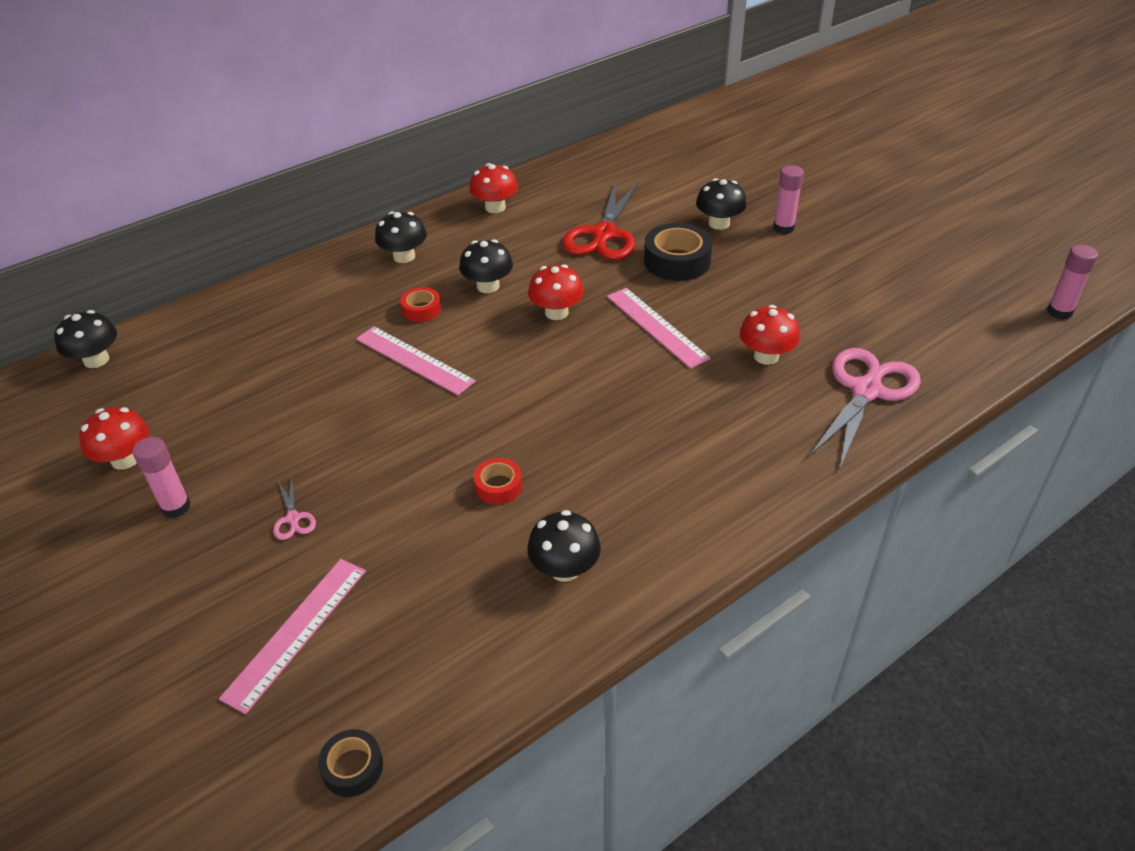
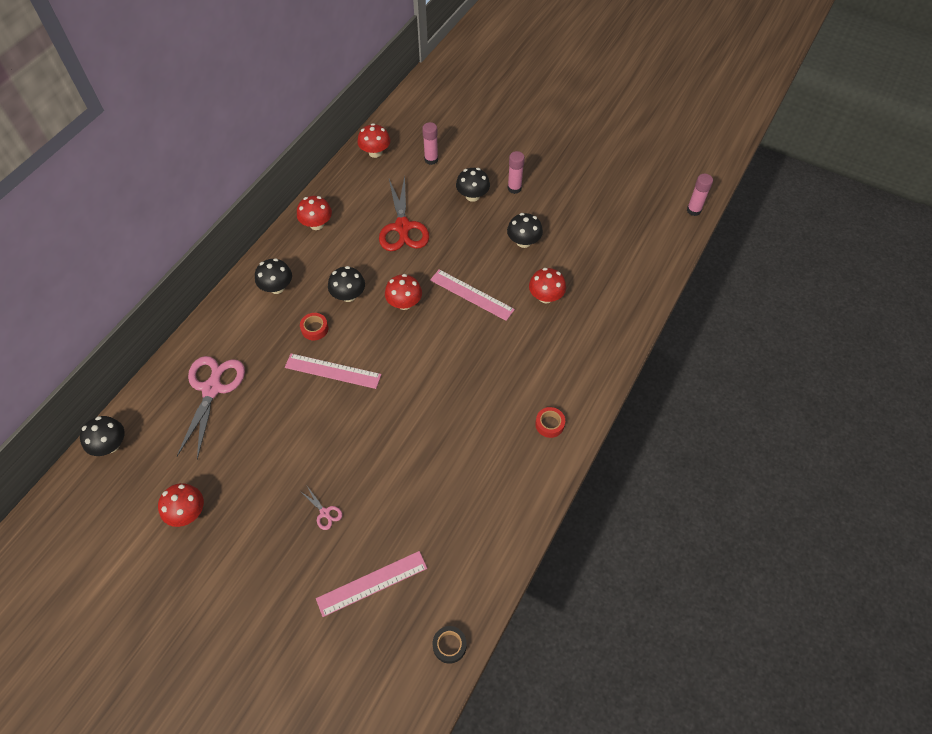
camera: 25 degrees left, 15 degrees up
(176, 507) = (245, 533): pink glue stick -> pink glue stick (431, 159)
(296, 632) = (372, 583): pink ruler -> pink ruler turned 60 degrees clockwise
(498, 486) = (435, 445): red tape -> red tape (549, 424)
(564, 569) = (499, 485): black mushroom -> black mushroom (523, 242)
(614, 156) = (375, 152): none -> red mushroom
(677, 261) = (460, 236): black tape -> none
(866, 391) = (611, 304): pink scissors -> pink scissors (212, 389)

